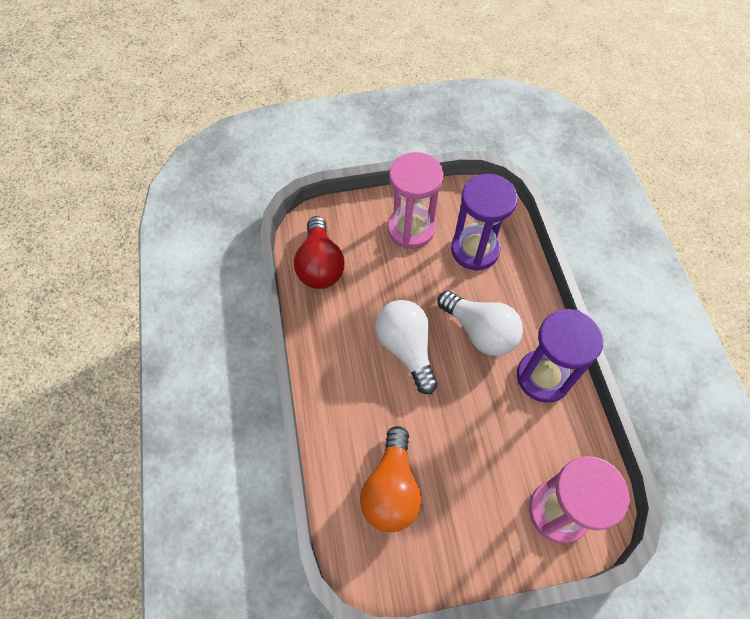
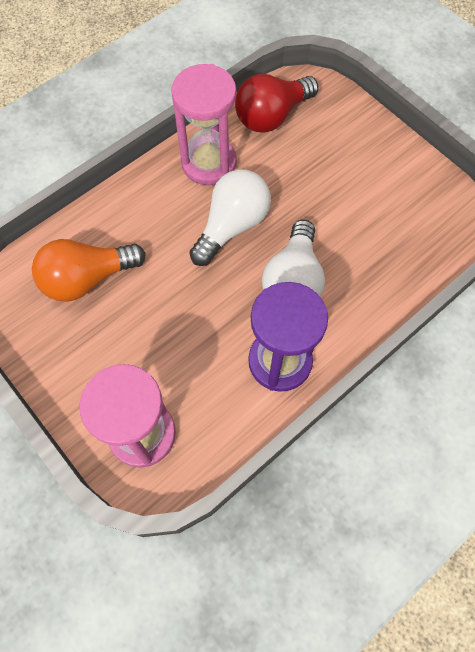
camera: 60 degrees right, 5 degrees up
(411, 229) = (368, 167): pink hourglass -> pink hourglass (209, 163)
(475, 250) = (386, 234): purple hourglass -> none

